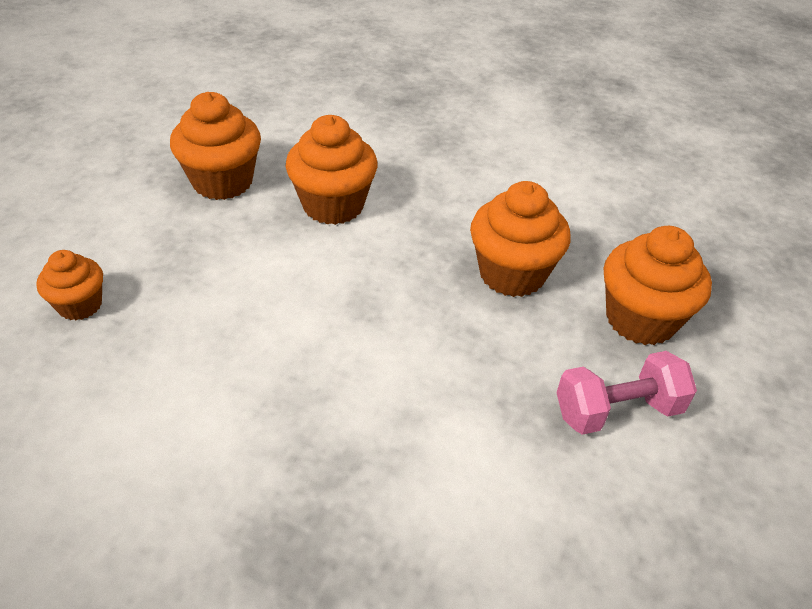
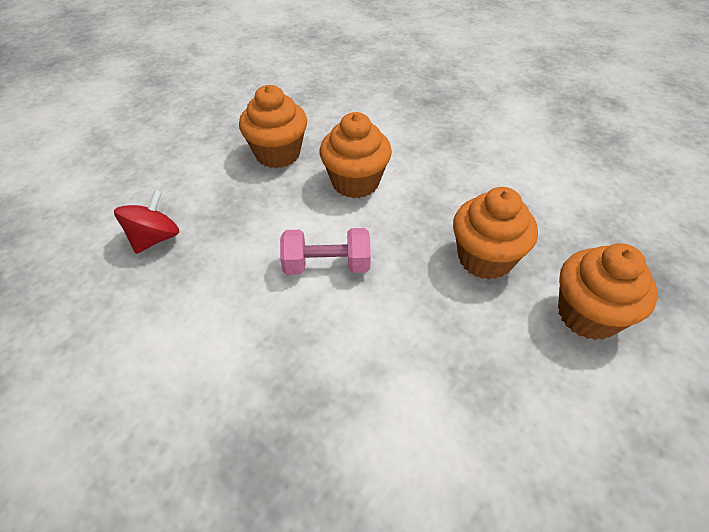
camera: 15 degrees right, 5 degrees up
(80, 305) = (155, 238): orange cupcake -> red spinning top
(617, 410) = (549, 394): pink dumbbell -> pink dumbbell (326, 265)

